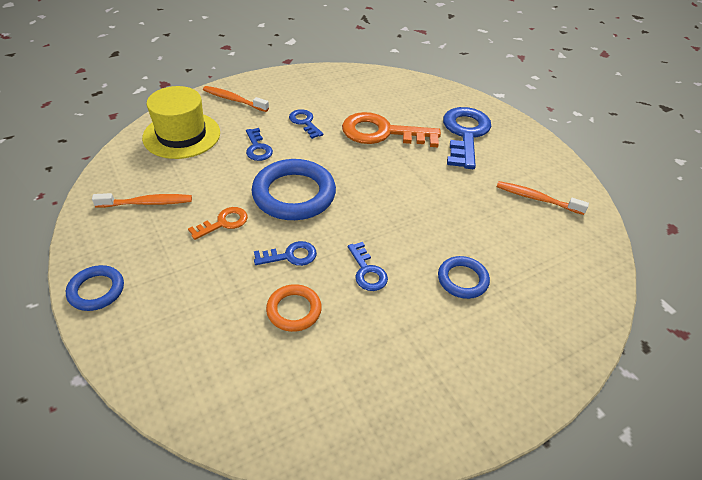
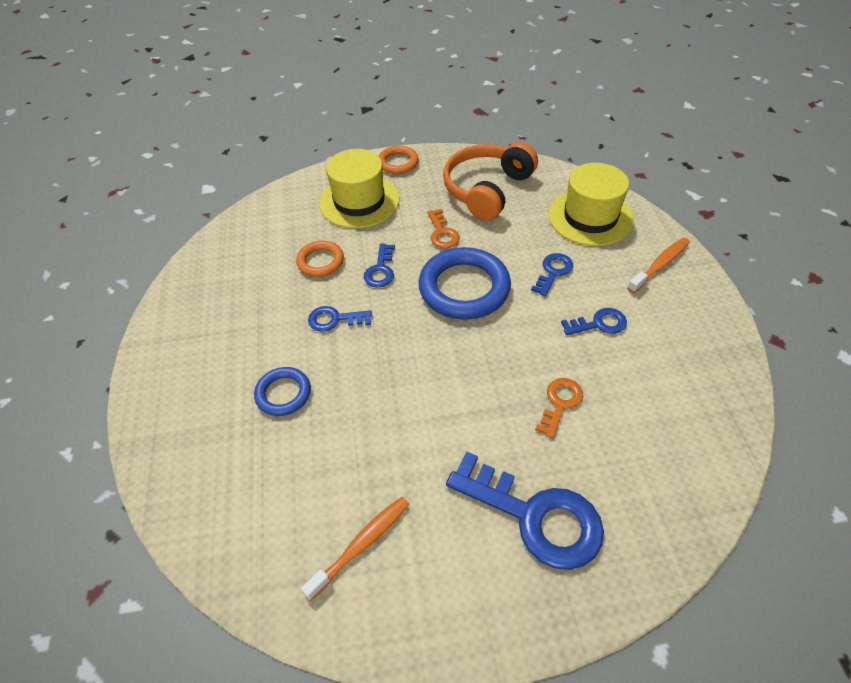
camera: 115 degrees right, 5 degrees up
(96, 290) = (398, 163): blue ring -> orange ring
(147, 203) = (487, 190): orange toothbrush -> orange headphones
(181, 307) = (359, 201): none -> yellow hat
(257, 148) = (553, 272): blue key -> blue key turned 120 degrees clockwise
(382, 133) = (560, 403): orange key -> orange key, size x0.50

